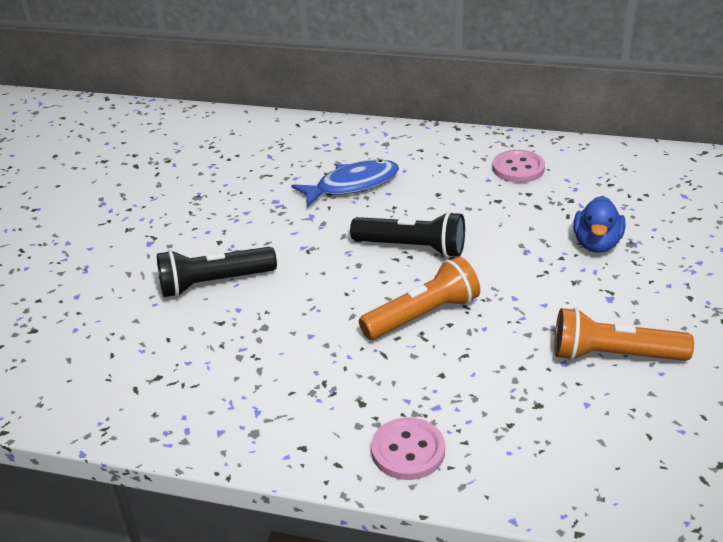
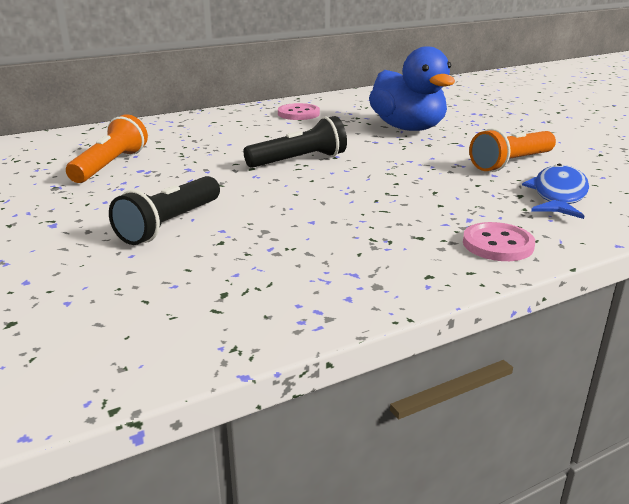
camera: 45 degrees left, 10 degrees down
(352, 185) = (193, 147): blue fish -> blue fish (558, 195)
(423, 315) = (371, 185): orange flashlight -> orange flashlight (110, 165)
(596, 244) = (408, 128): blue duck -> blue duck, size x1.78

